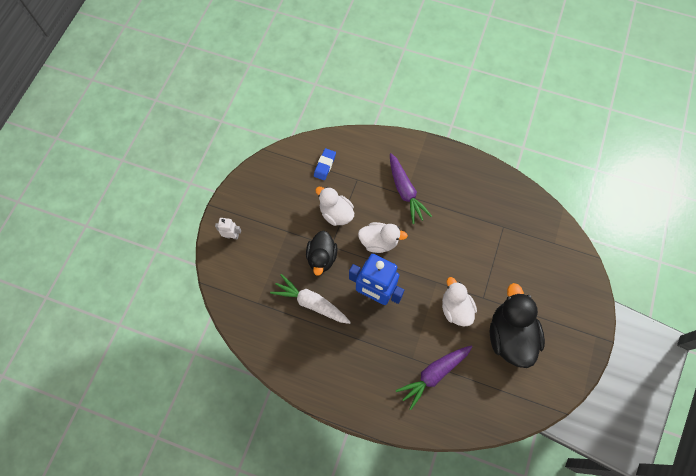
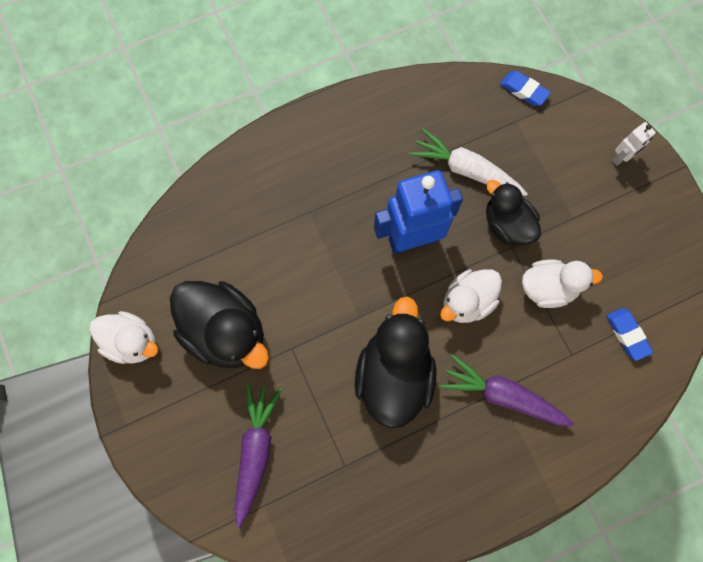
camera: 135 degrees right, 5 degrees up
(234, 314) = (524, 90): none -> blue eraser
(311, 302) = (465, 170): white carrot -> white carrot turned 135 degrees counterclockwise
(433, 374) = (272, 216): purple carrot -> purple carrot (256, 450)
(445, 242) = (394, 375): none -> black duck
(455, 308) = (311, 306): white duck -> white duck (132, 342)

